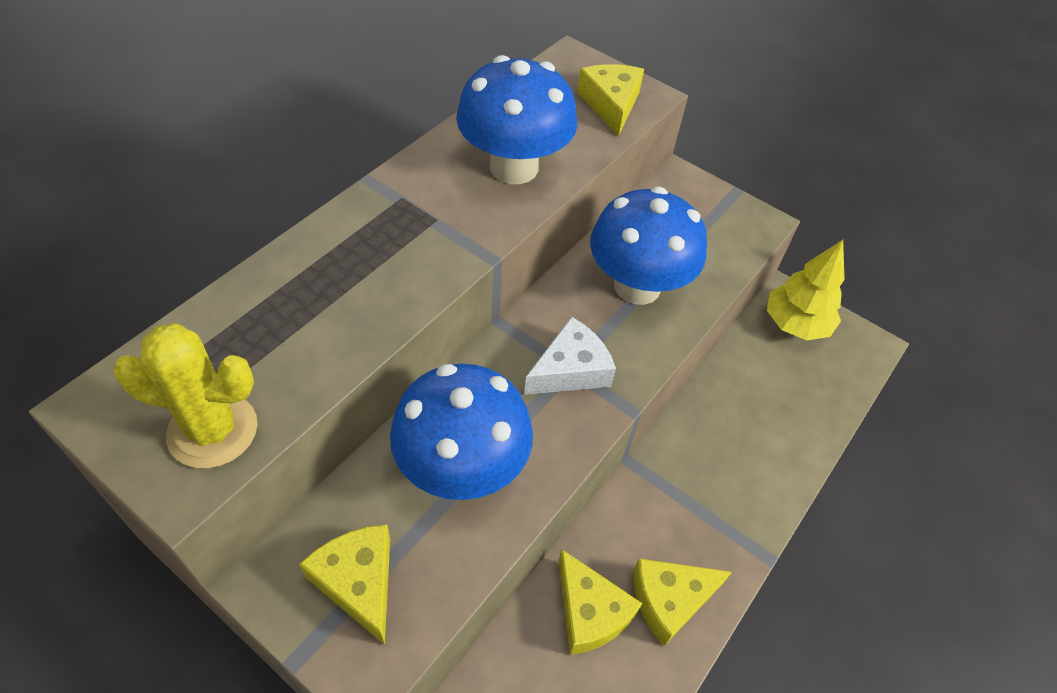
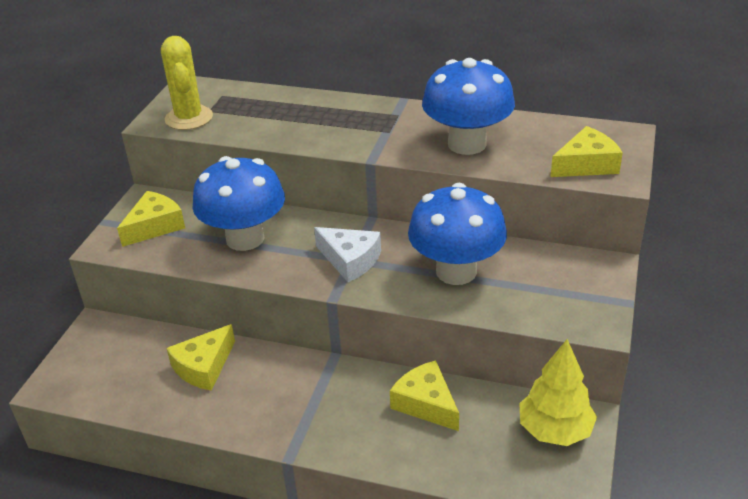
camera: 75 degrees right, 15 degrees down
(670, 600) = (229, 406): yellow cheese -> yellow cheese (426, 403)

